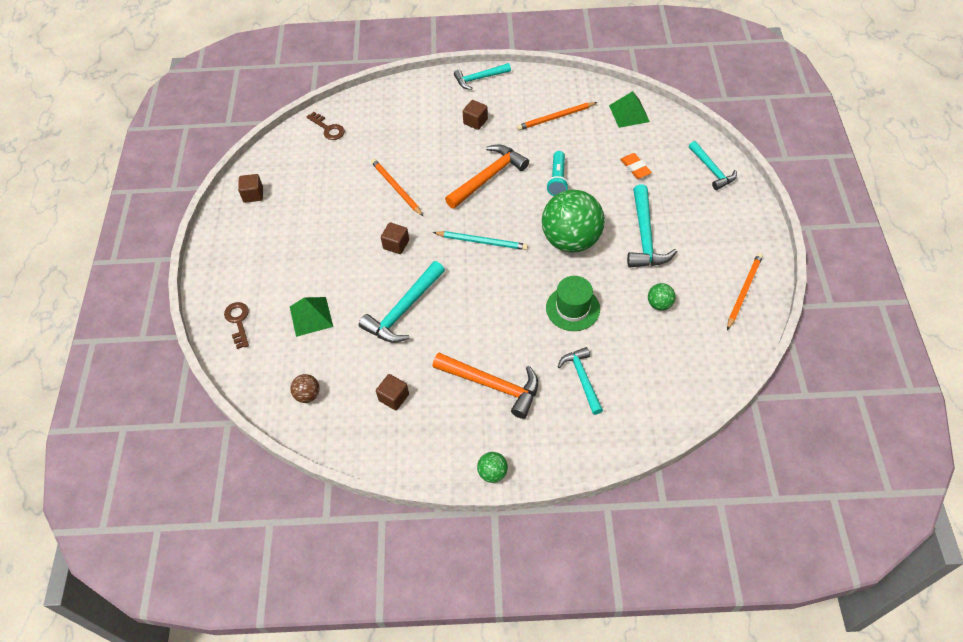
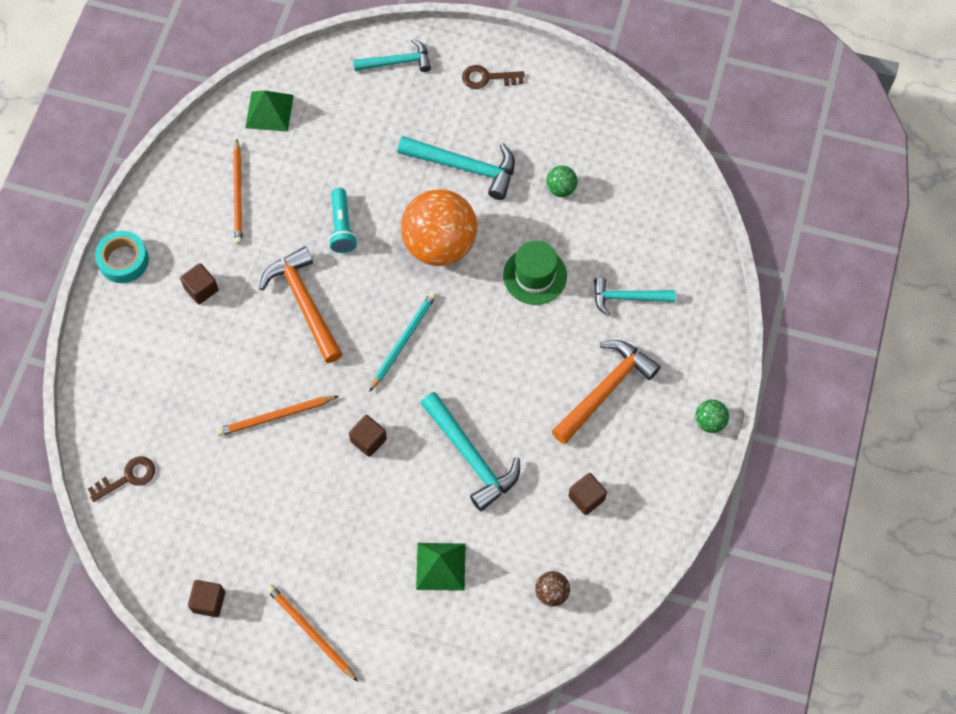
camera: 75 degrees left, 10 degrees up
(238, 321) = (416, 657): brown key -> brown key (487, 78)
(479, 78) = (123, 260): turquoise hammer -> turquoise tape
(557, 180) = (342, 227): turquoise flashlight -> turquoise flashlight turned 60 degrees clockwise
(571, 240) = (439, 244): green ball -> orange ball
(635, 168) = (359, 138): orange eraser -> none
(744, 291) = (574, 103): orange pencil -> orange pencil (310, 632)

